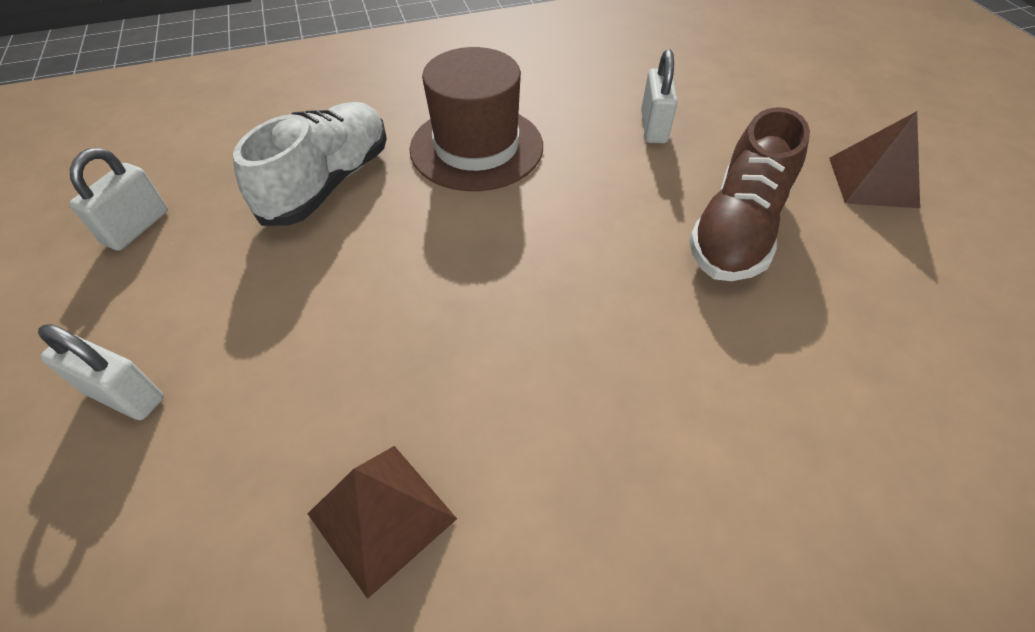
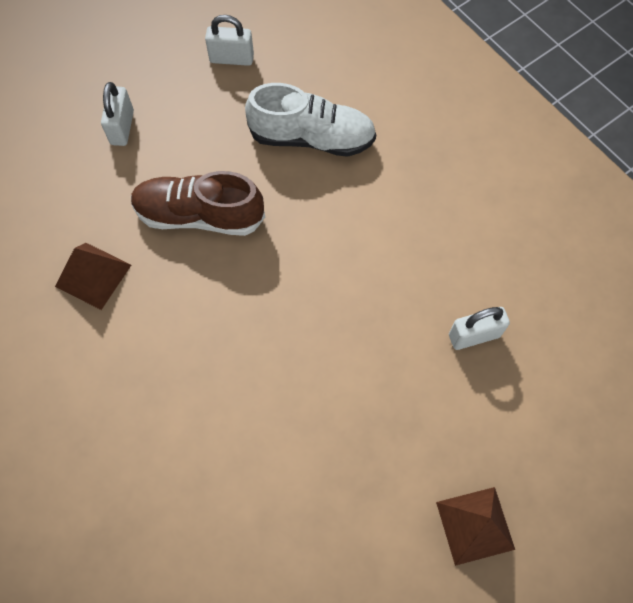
camera: 70 degrees right, 15 degrees up
(476, 147) = (389, 214): brown hat -> none
(737, 229) = (370, 420): brown shoe -> brown shoe (199, 215)

